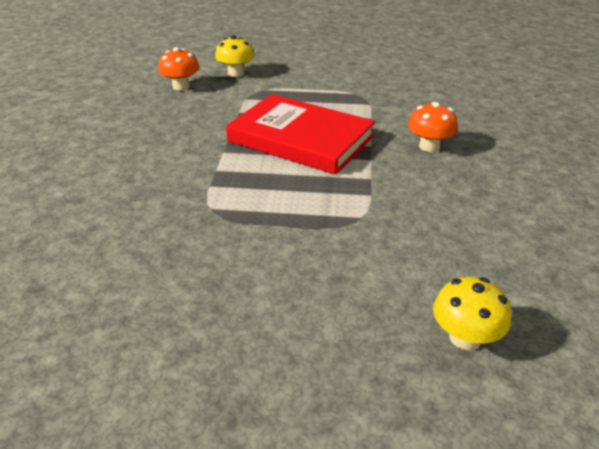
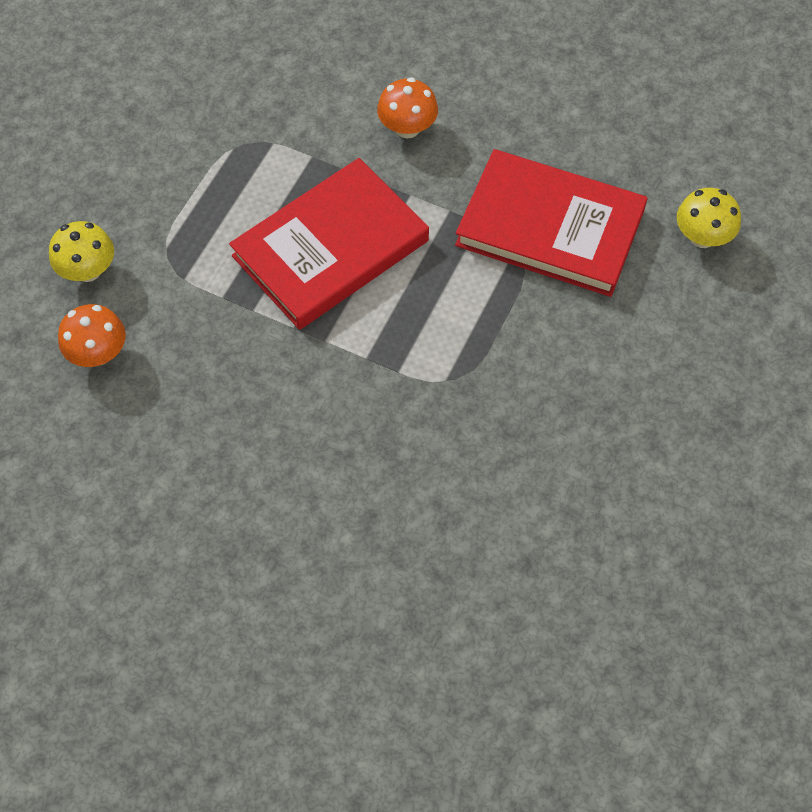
camera: 70 degrees left, 25 degrees up
(394, 231) = (550, 228): none -> red book

